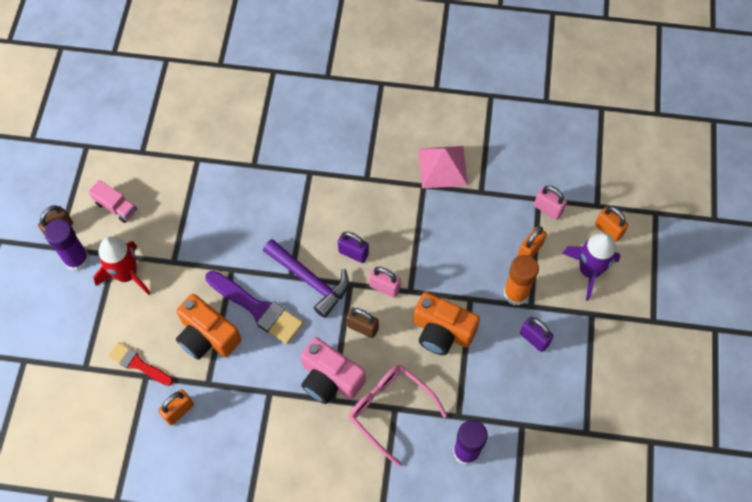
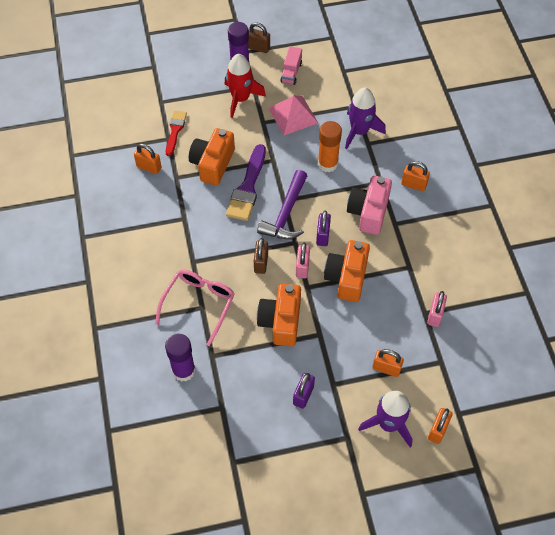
camera: 70 degrees right, 5 degrees down
(234, 167) = (359, 131): none -> purple rocket
(326, 142) = (413, 184): none -> orange padlock
(330, 379) = (209, 254): pink camera -> pink camera (368, 212)
(413, 248) = (347, 277): none -> orange camera
(442, 166) = (434, 276): pink pyramid -> pink pyramid (293, 115)
(515, 293) = (339, 368): orange glue stick -> orange glue stick (327, 164)
(548, 209) = (434, 372): pink padlock -> pink padlock (435, 315)

